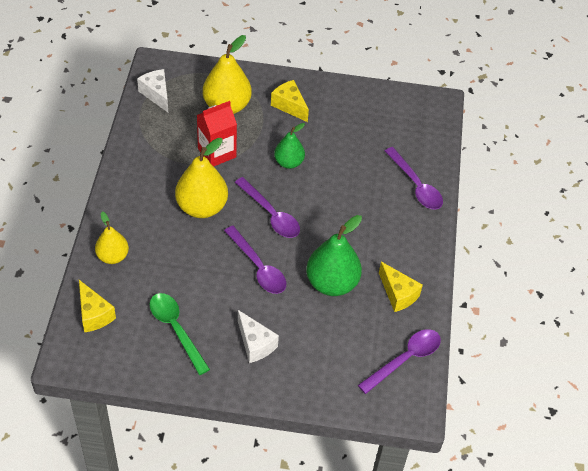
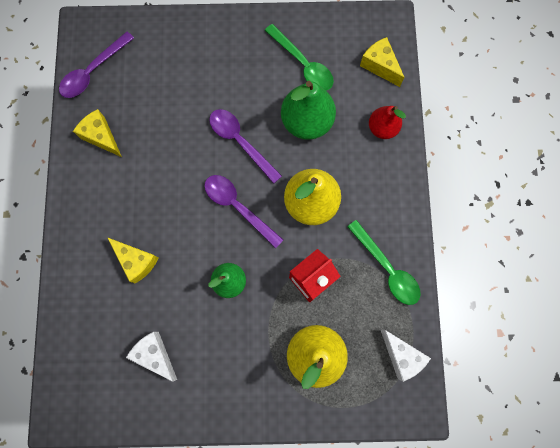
camera: 175 degrees right, 25 degrees up
(113, 256) = (382, 128): yellow pear -> red pear
(148, 150) = (387, 268): none -> green spoon
(255, 344) = (229, 63): white cheese -> white cheese (155, 354)
(289, 106) = (241, 370): yellow cheese -> yellow cheese (136, 261)
(332, 283) = (166, 137): green pear -> green pear (306, 122)
(416, 185) = (86, 276): purple spoon -> none

